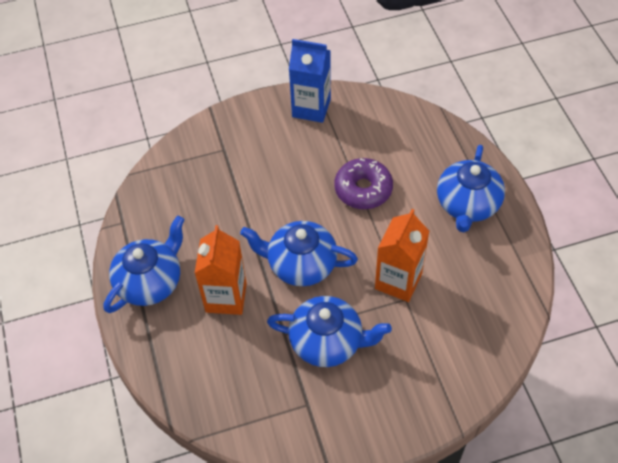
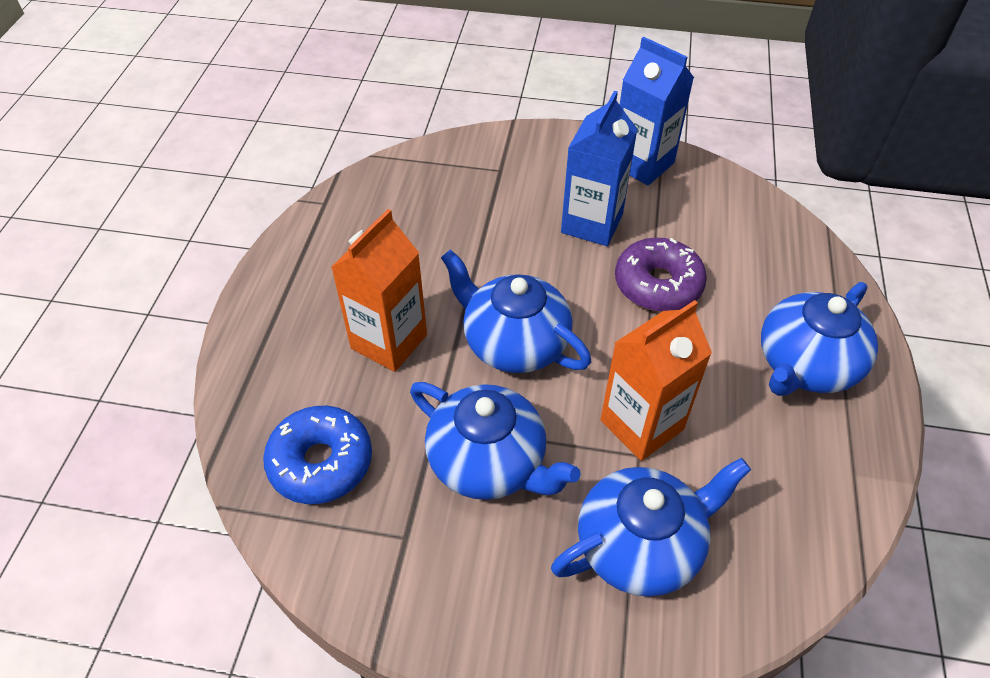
camera: 25 degrees right, 5 degrees down
(150, 281) = (309, 282): blue teapot -> blue teapot (640, 545)
(233, 387) = (321, 462): none -> blue donut
(303, 164) = (591, 224): none -> blue carton

